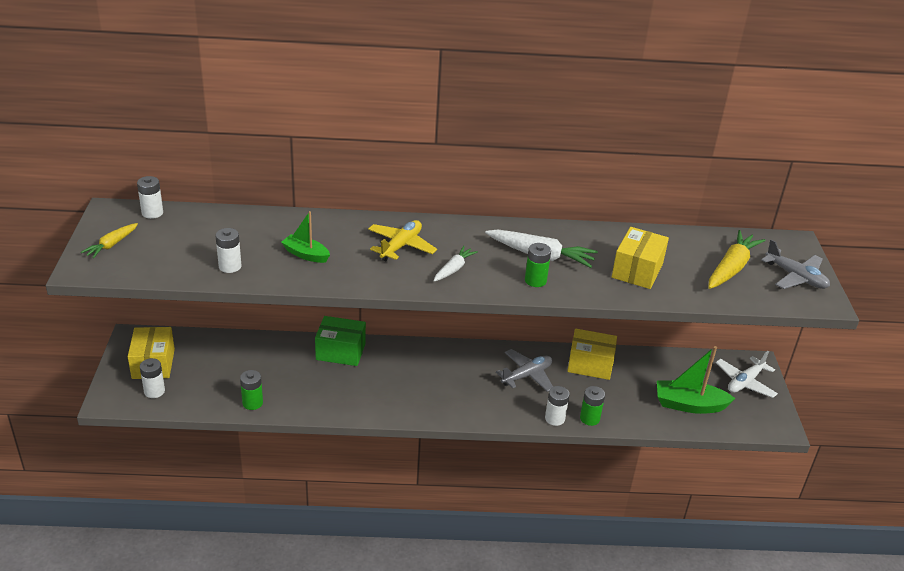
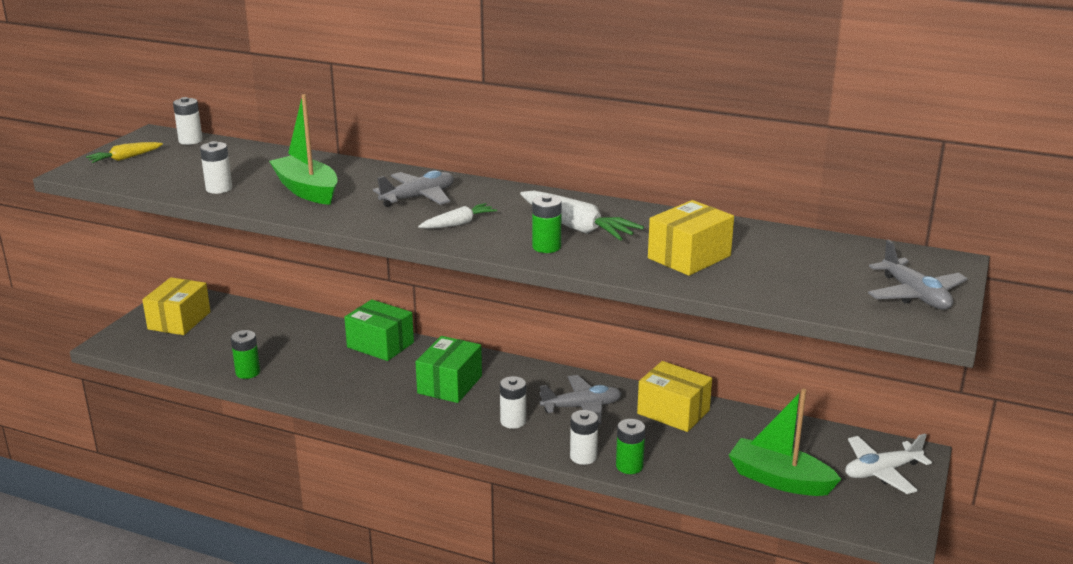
camera: 25 degrees right, 10 degrees down
(154, 391) = (160, 344): white battery -> white battery (513, 421)
(306, 254) = (307, 190): green boat -> green boat, size x1.62
(401, 246) = (418, 197): yellow plane -> grey plane
(419, 377) = (450, 384): none -> green box
(731, 268) = (825, 273): yellow carrot -> none

